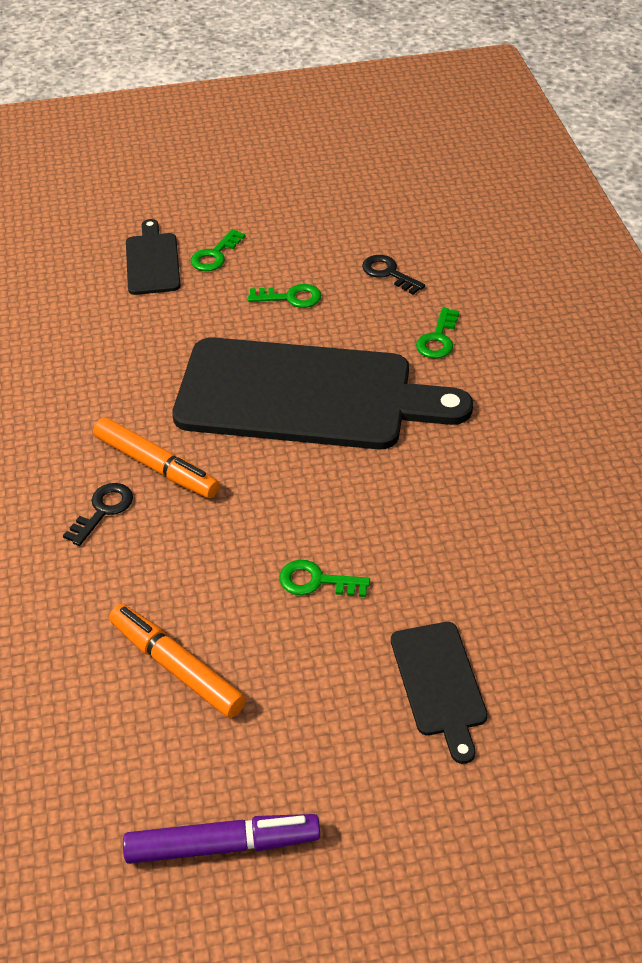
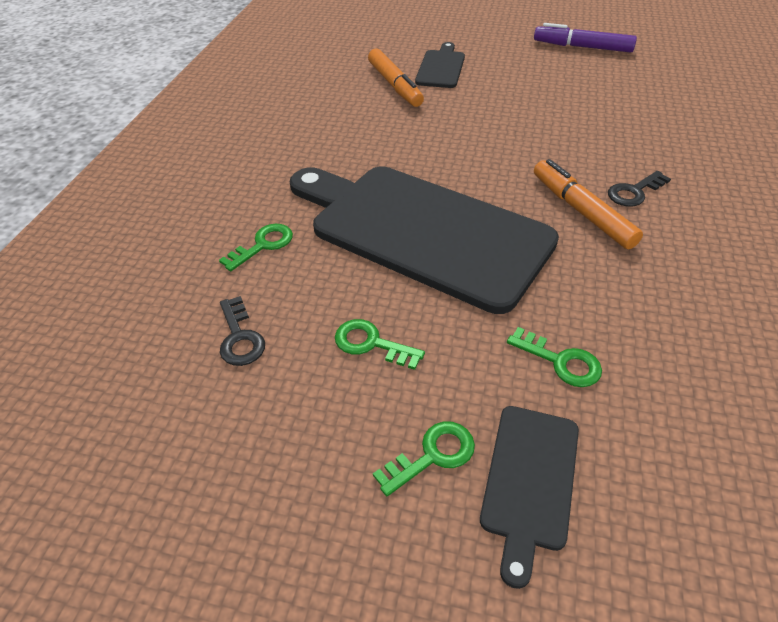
camera: 155 degrees left, 0 degrees up
(176, 667) = (591, 103): orange marker -> orange marker (395, 85)
(316, 581) = (485, 118): green key -> green key (561, 361)

